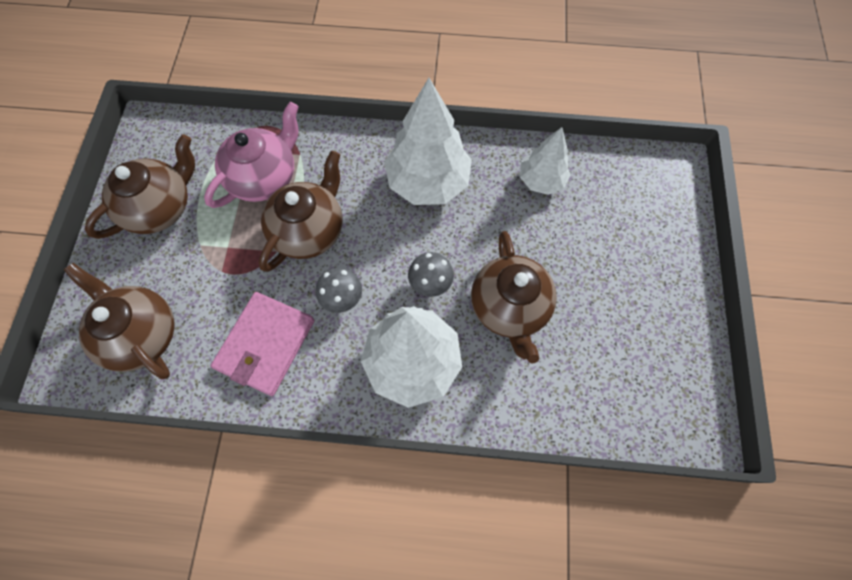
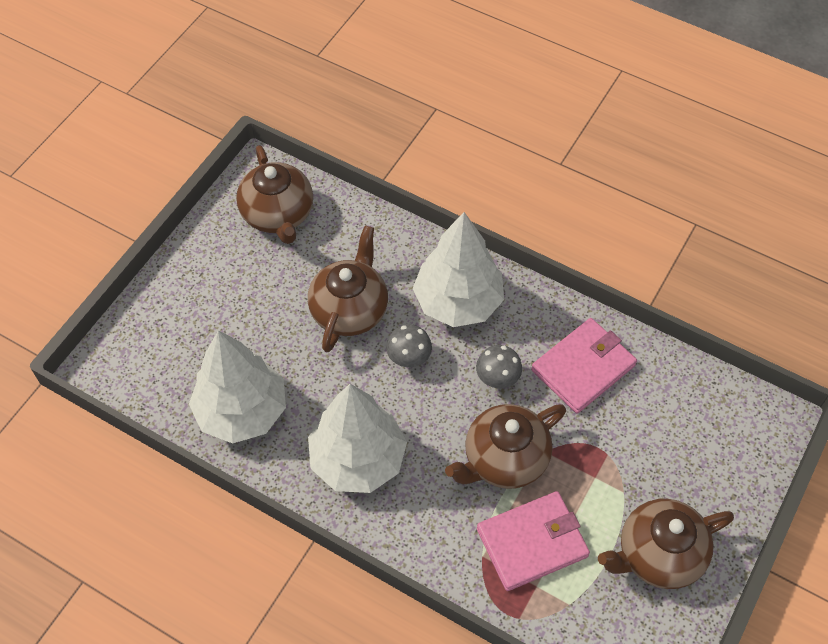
camera: 155 degrees left, 10 degrees down
(141, 334) = (699, 424): brown teapot -> brown teapot (278, 215)
(264, 177) = (532, 542): pink teapot -> pink wallet
(541, 181) = (242, 411): white tree -> white tree, size x1.70

